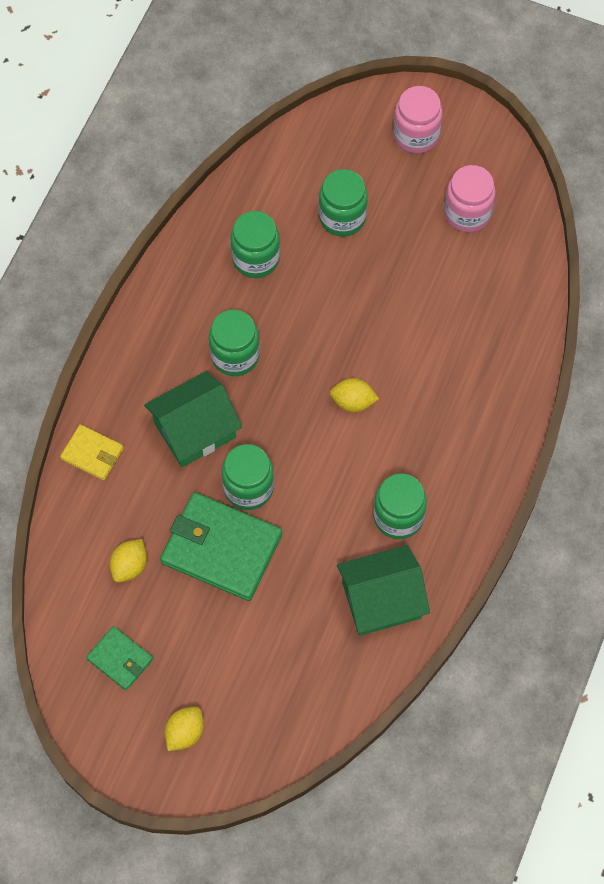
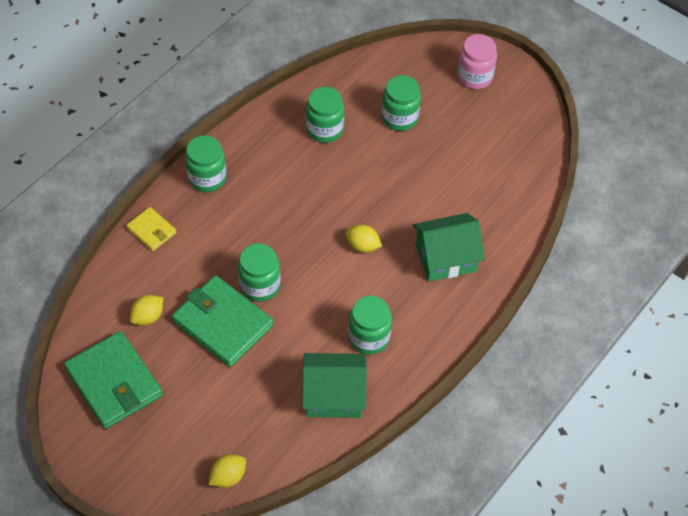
camera: 15 degrees right, 10 degrees down
(120, 659) = (114, 382): green wallet -> green wallet, size x1.92
(185, 733) = (142, 451): yellow lemon -> yellow lemon (228, 477)
(195, 430) = (234, 234): green house -> green house (445, 258)
(235, 355) = (284, 191): green jar -> green jar (207, 178)
(467, 213) = (496, 138): pink jar -> none

